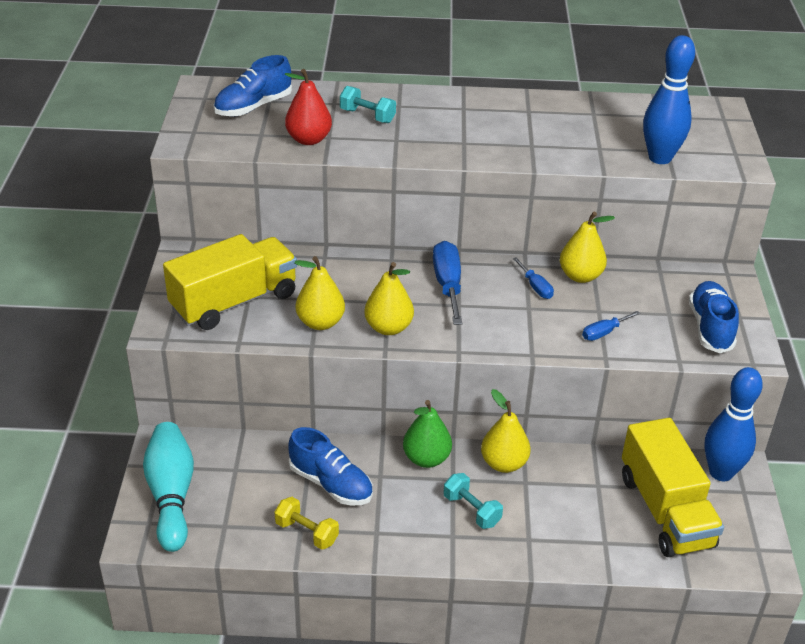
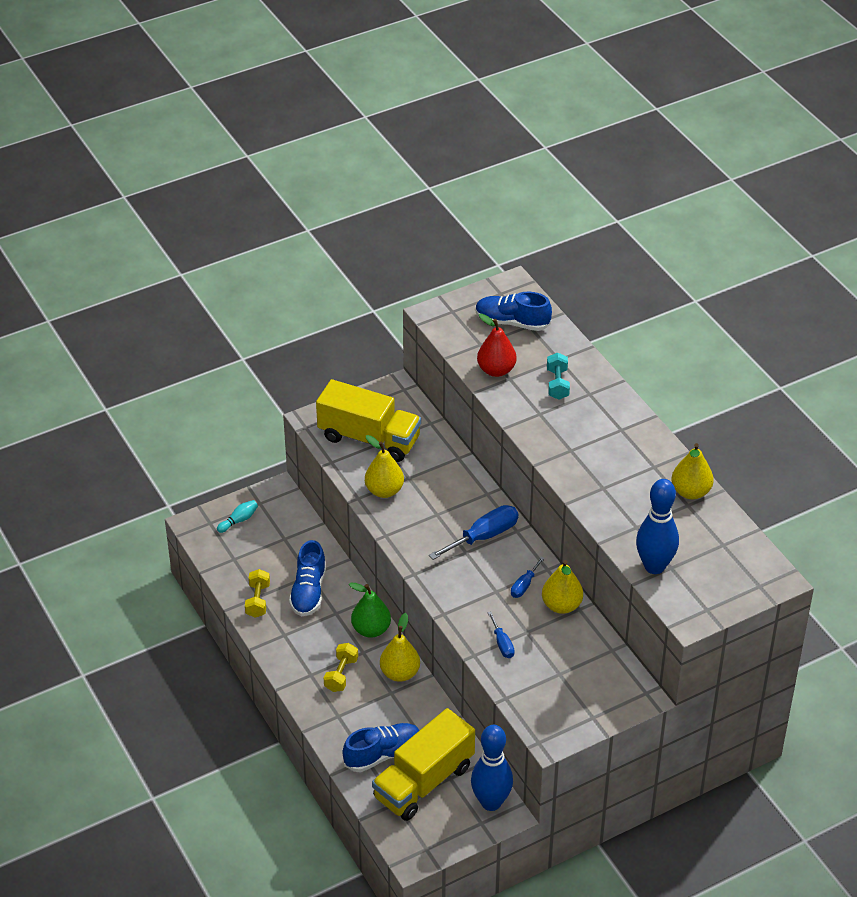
camera: 60 degrees right, 5 degrees up
(171, 495) = (239, 520): turquoise bowling pin -> turquoise bowling pin, size x0.45
(388, 328) = (408, 527): yellow pear -> yellow pear (690, 492)
(471, 510) = (341, 674): turquoise dumbbell -> yellow dumbbell
(604, 333) = (502, 644): blue screwdriver -> blue screwdriver turned 135 degrees counterclockwise
(710, 327) = (562, 703): blue shoe -> blue shoe (382, 754)

